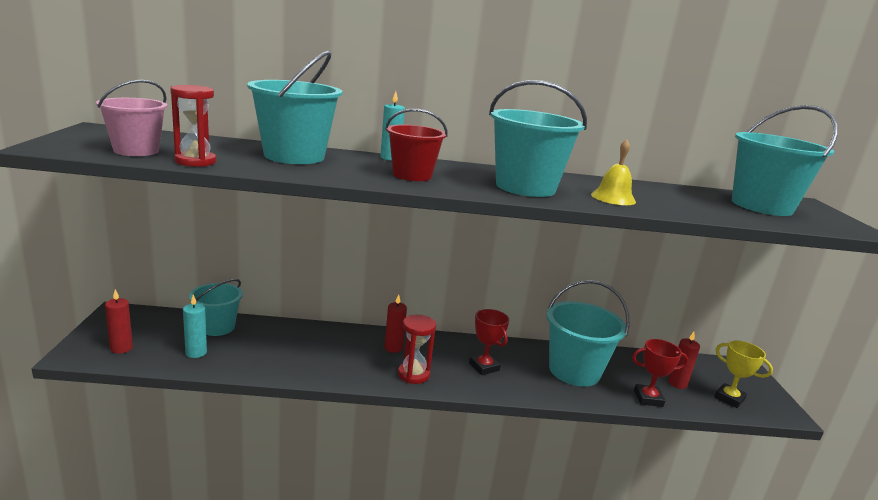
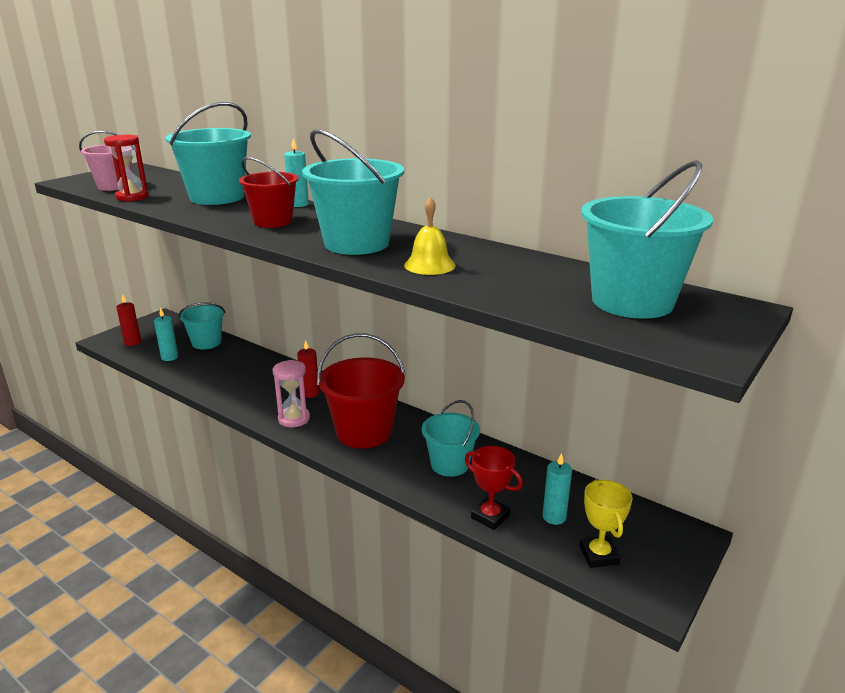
camera: 40 degrees right, 5 degrees up
(413, 374) = (294, 419): red hourglass -> pink hourglass
(484, 367) = (364, 432): red trophy -> red bucket
(574, 371) = (450, 464): turquoise bucket -> turquoise bucket, size x0.64
(677, 383) = (554, 517): red candle -> turquoise candle

